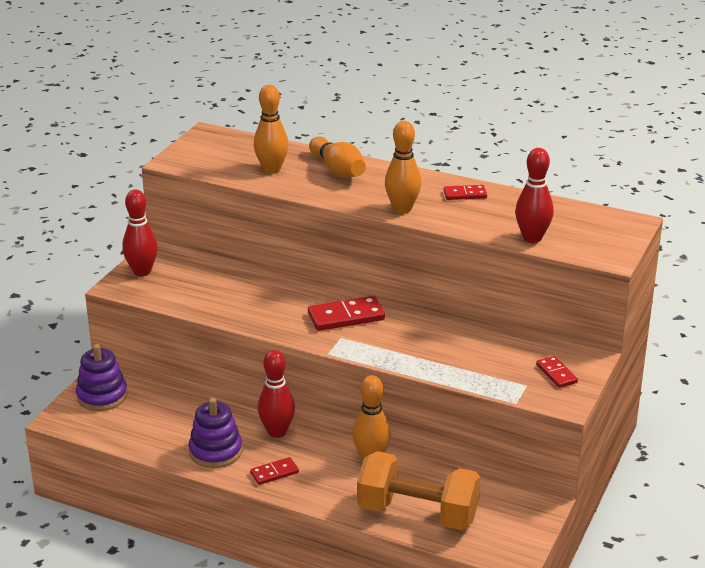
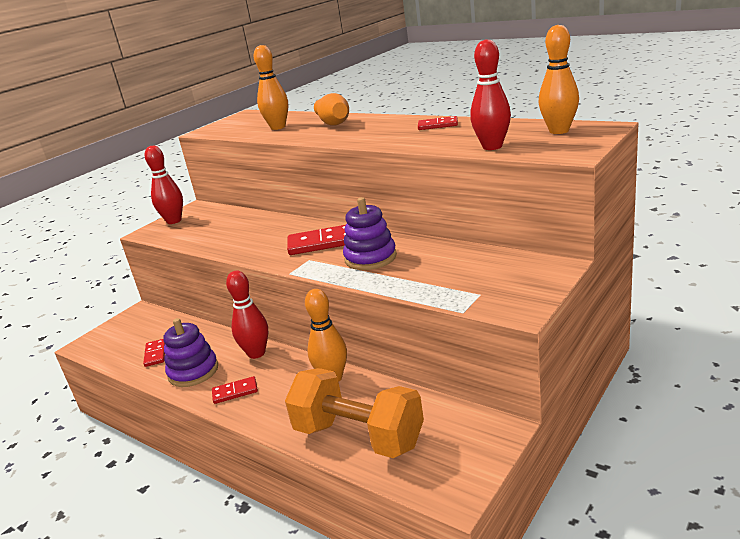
camera: 15 degrees right, 5 degrees down
(102, 396) = (130, 325): purple stacking toy -> purple stacking toy (370, 258)
(402, 209) = (374, 139): orange bowling pin -> orange bowling pin (559, 131)
(556, 374) = (516, 282): red domino -> red domino (155, 354)

